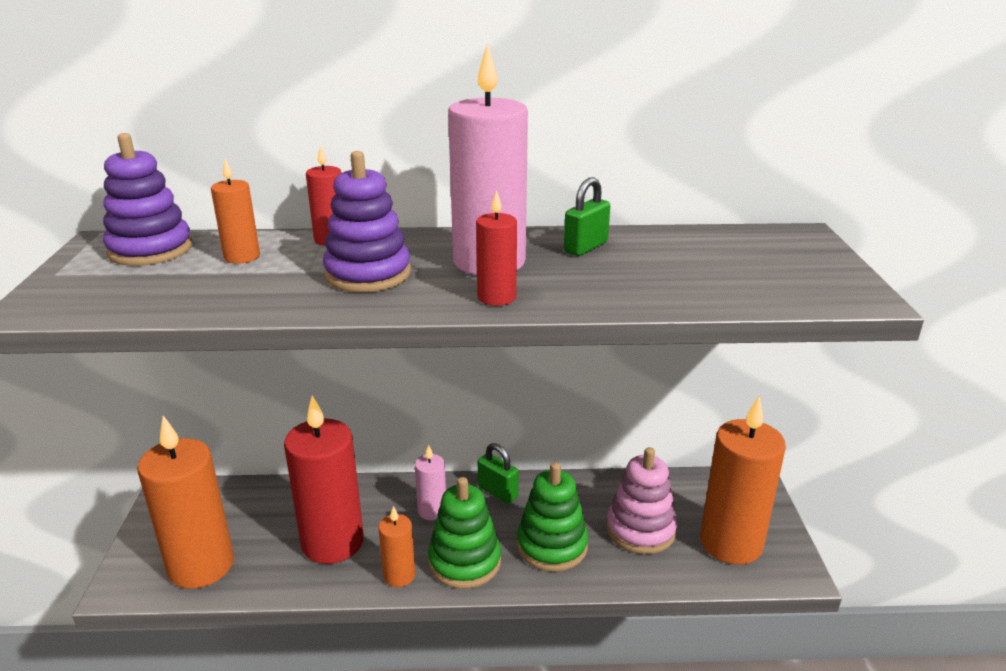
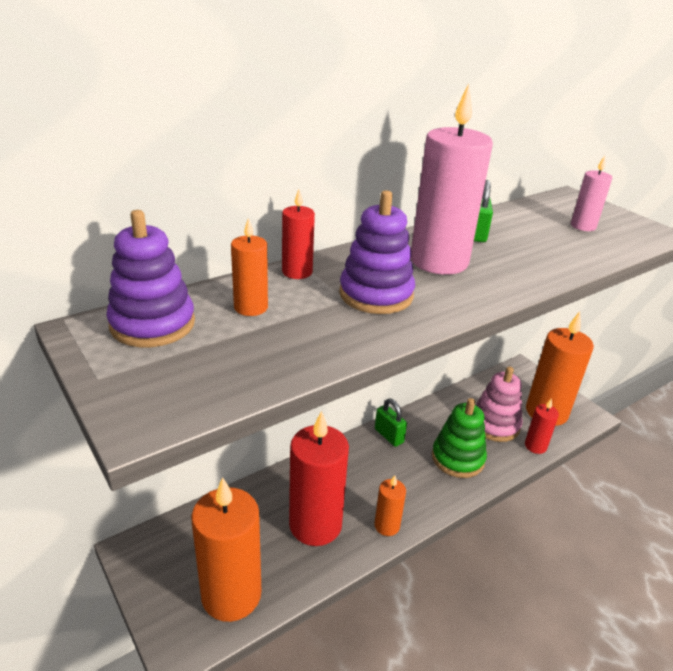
camera: 35 degrees left, 5 degrees up
(432, 511) = (360, 468): pink candle -> pink candle (583, 226)
(464, 561) = (418, 495): green stacking toy -> none
(496, 297) = (489, 288): red candle -> red candle (535, 446)
(498, 492) = (389, 436): green padlock -> green padlock turned 45 degrees clockwise

